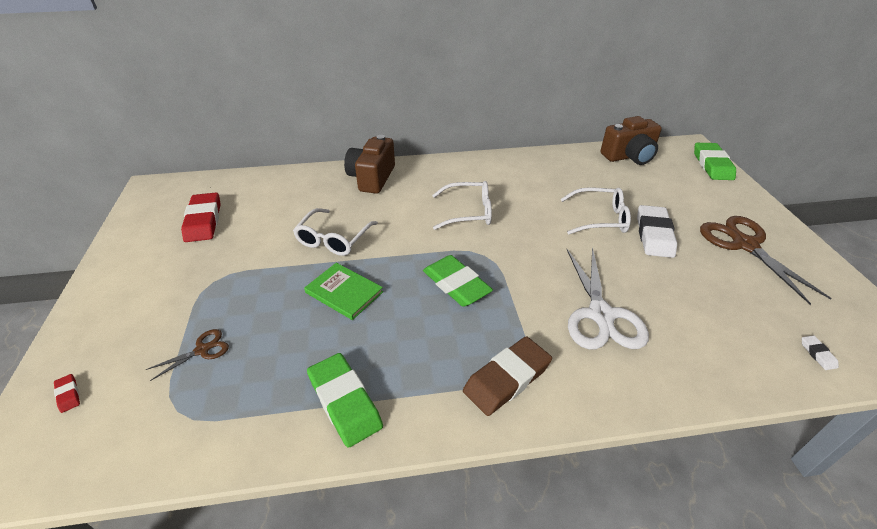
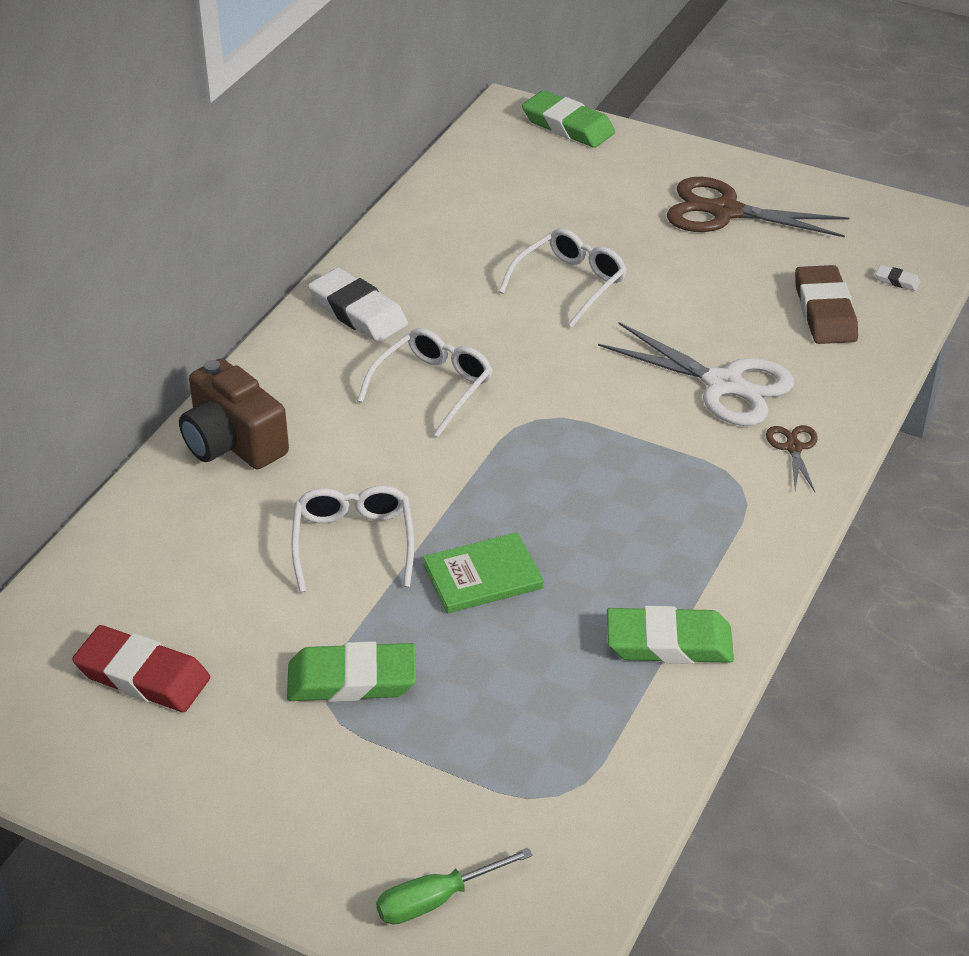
camera: 55 degrees left, 0 degrees up
(68, 394) = (436, 900): red eraser -> green screwdriver
(202, 350) = (469, 747): brown scissors -> brown scissors (793, 448)
(334, 239) = (353, 544): white glasses -> white glasses turned 150 degrees counterclockwise
(456, 284) = (566, 470): green eraser -> green eraser (352, 680)
(507, 379) = (745, 503): brown eraser -> brown eraser (825, 311)
(629, 156) = (471, 175): brown camera -> none
(654, 235) = (642, 263): white eraser -> white eraser (358, 312)

